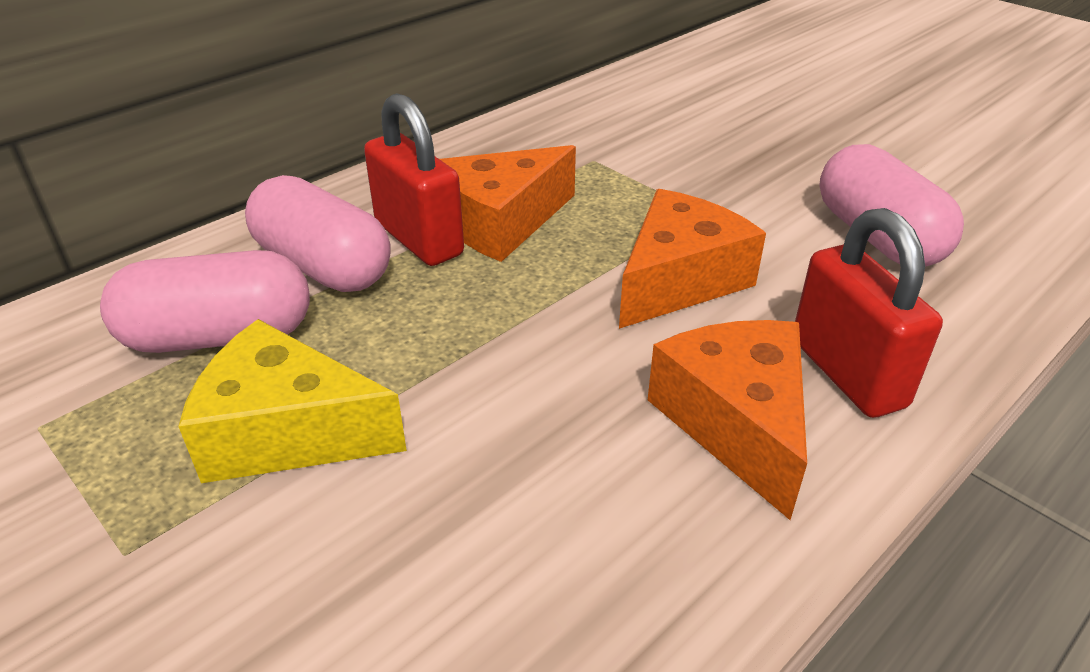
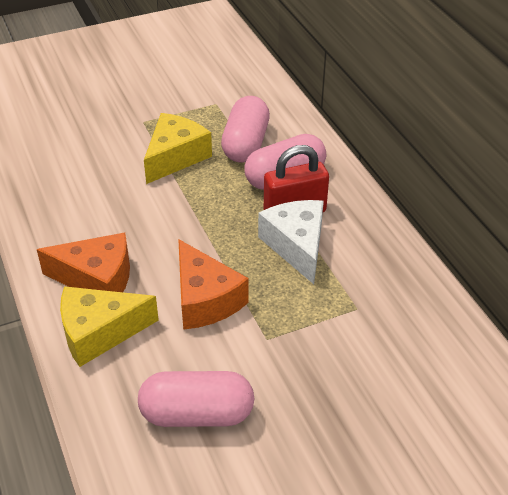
camera: 110 degrees right, 5 degrees up
(501, 222) = (296, 246): orange cheese -> white cheese
(847, 373) = (99, 332): red padlock -> yellow cheese

